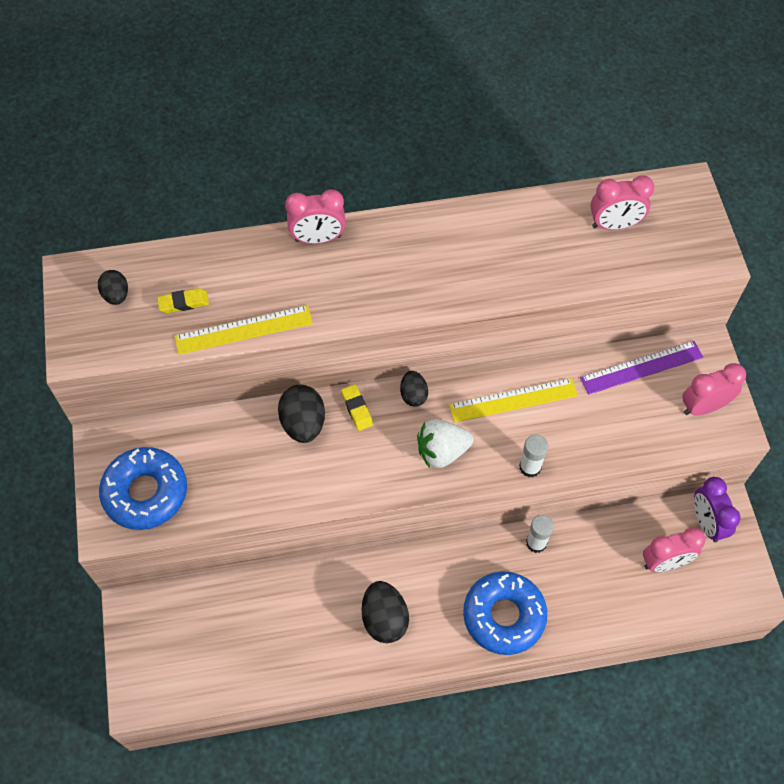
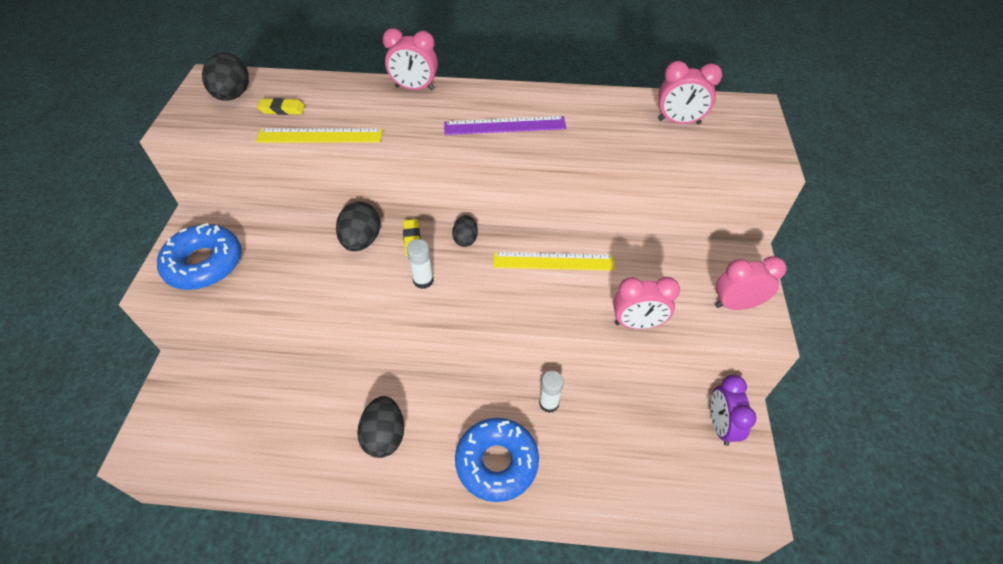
camera: 15 degrees right, 10 degrees down
(116, 295) = (233, 96): black egg -> black egg, size x1.65
(442, 451) = (473, 288): white strawberry -> none
(530, 467) = (551, 319): white glue stick -> white glue stick (423, 280)
(641, 367) = (682, 260): purple ruler -> purple ruler (505, 125)
(665, 562) = (670, 452): pink clock -> pink clock (637, 323)

